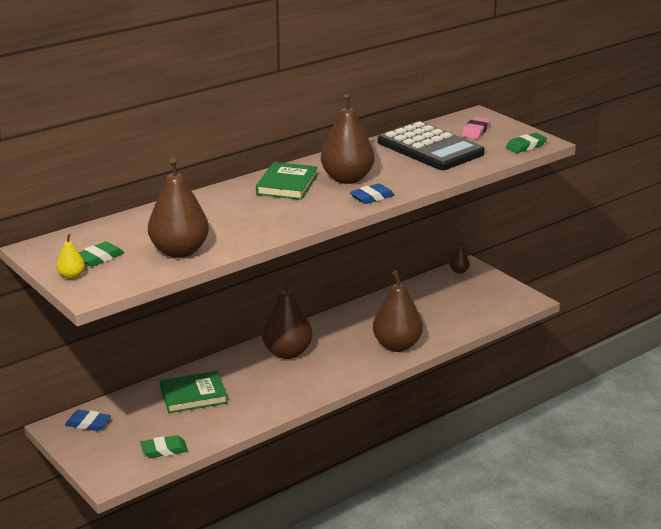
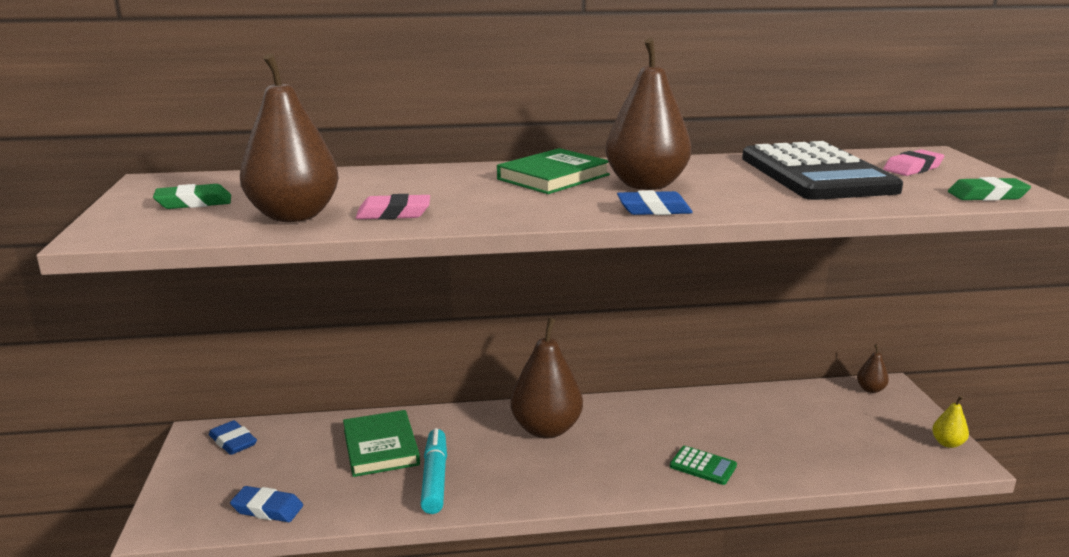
camera: 30 degrees right, 5 degrees down
(71, 276) = (125, 213): yellow pear -> yellow pear (947, 443)
(164, 450) = (267, 509): green eraser -> blue eraser
(193, 395) = (380, 447): green book -> green book turned 60 degrees clockwise
(235, 235) = (393, 213): none -> pink eraser
(248, 401) = (435, 478): none -> turquoise marker
(397, 346) = (703, 466): brown pear -> green calculator

